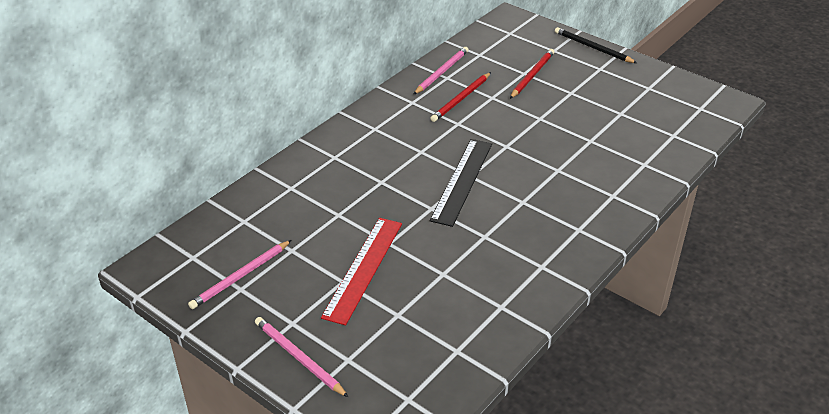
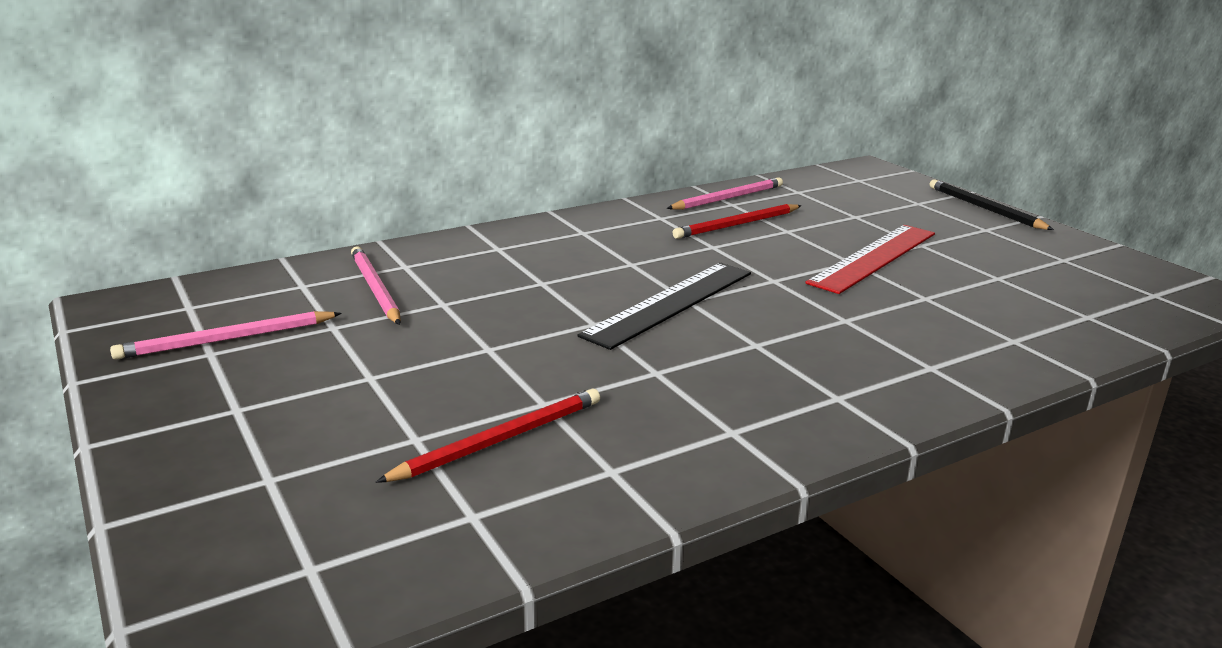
camera: 20 degrees right, 15 degrees down
(299, 358) = (193, 456): pink pencil -> pink pencil (375, 288)
(363, 269) = (418, 369): red ruler -> red ruler (874, 258)
(532, 75) = (867, 219): red pencil -> red pencil (500, 440)

